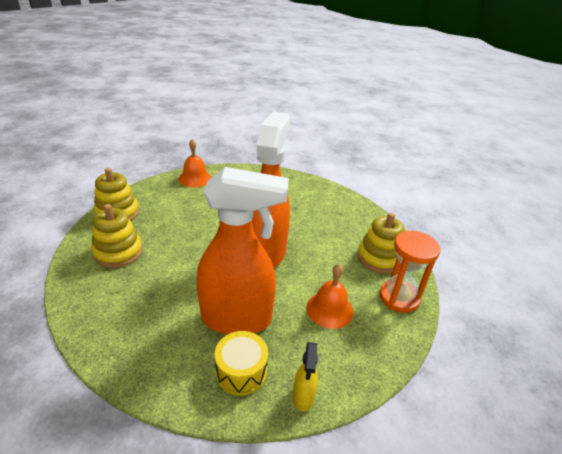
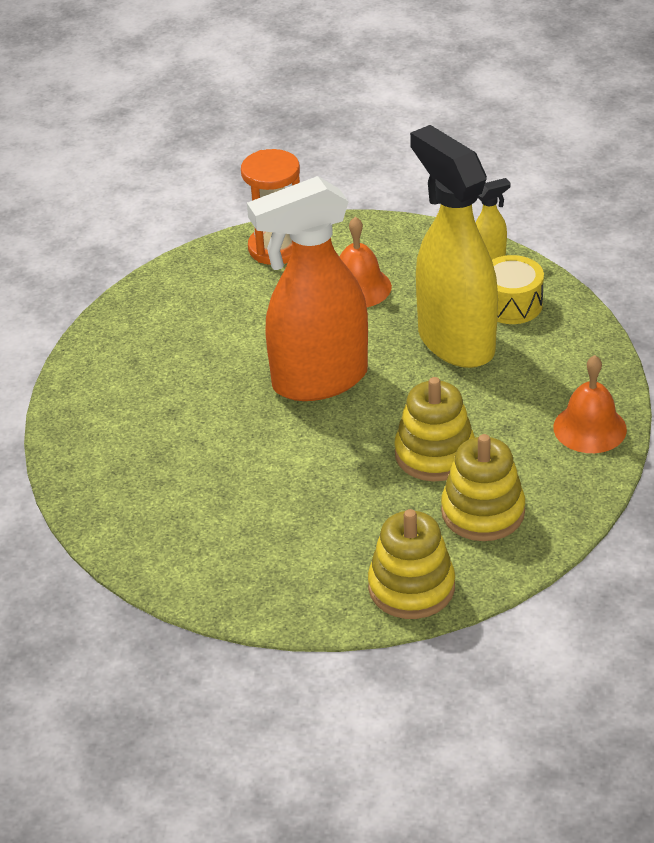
camera: 120 degrees left, 5 degrees up
(195, 178) = (207, 577): orange bell -> orange bell (589, 428)
(237, 319) = (455, 342): orange spray bottle -> yellow spray bottle
(379, 258) = (213, 286): yellow stacking toy -> yellow stacking toy (435, 454)

